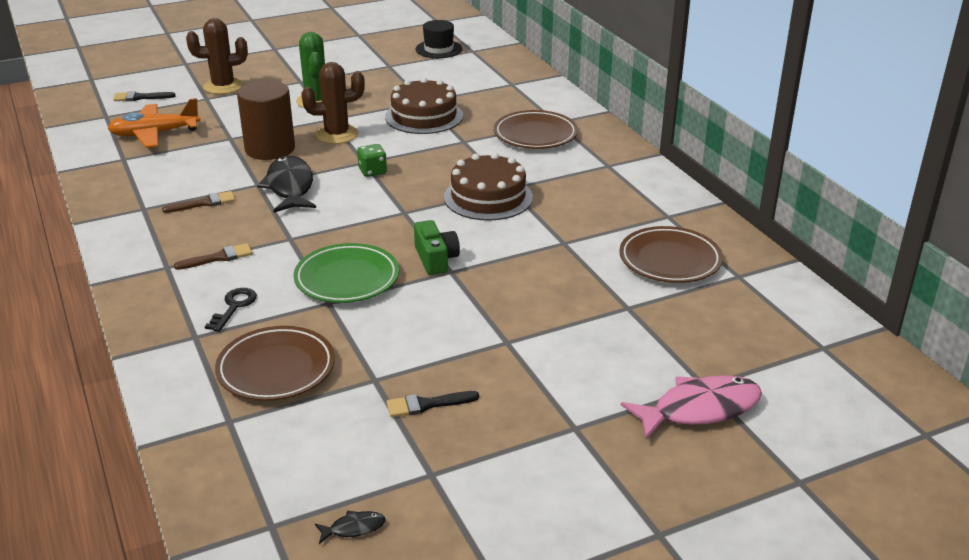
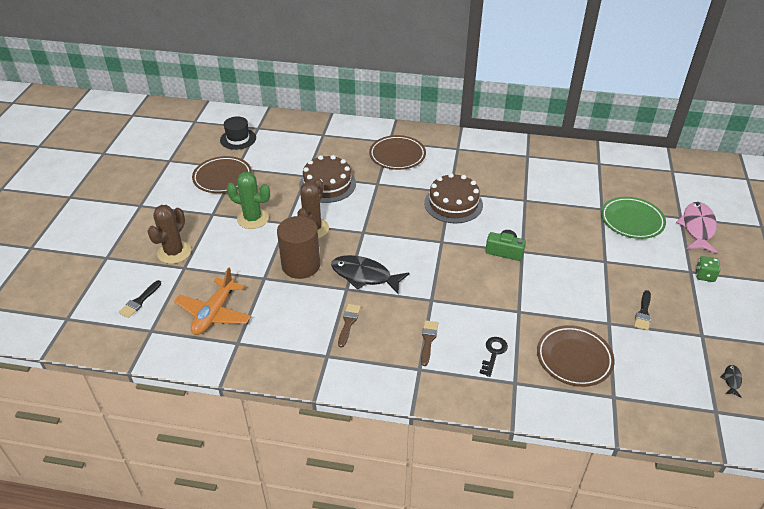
camera: 55 degrees left, 10 degrees up
(234, 307) = (493, 353): black key -> black key turned 60 degrees clockwise
(347, 279) = (498, 294): green plate -> green plate (632, 221)
(372, 171) = (378, 233): green dice -> green dice (704, 275)
(670, 260) = (569, 175): brown plate -> brown plate (222, 178)

